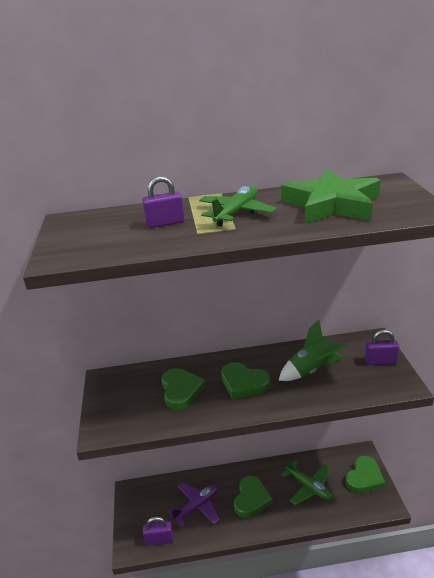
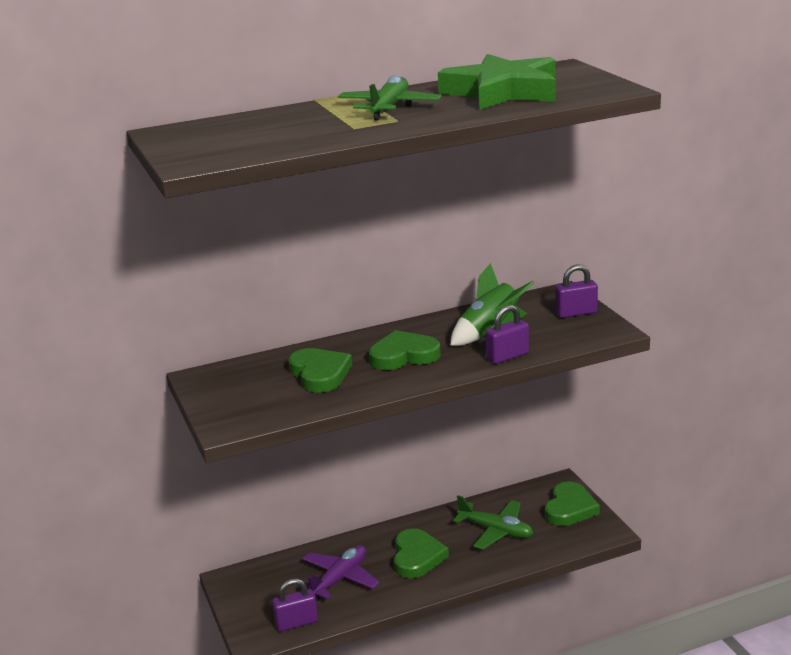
camera: 15 degrees left, 5 degrees down
(165, 223) = (304, 123): purple padlock -> purple padlock (507, 356)
(244, 383) = (403, 355): green heart -> green heart turned 150 degrees clockwise

